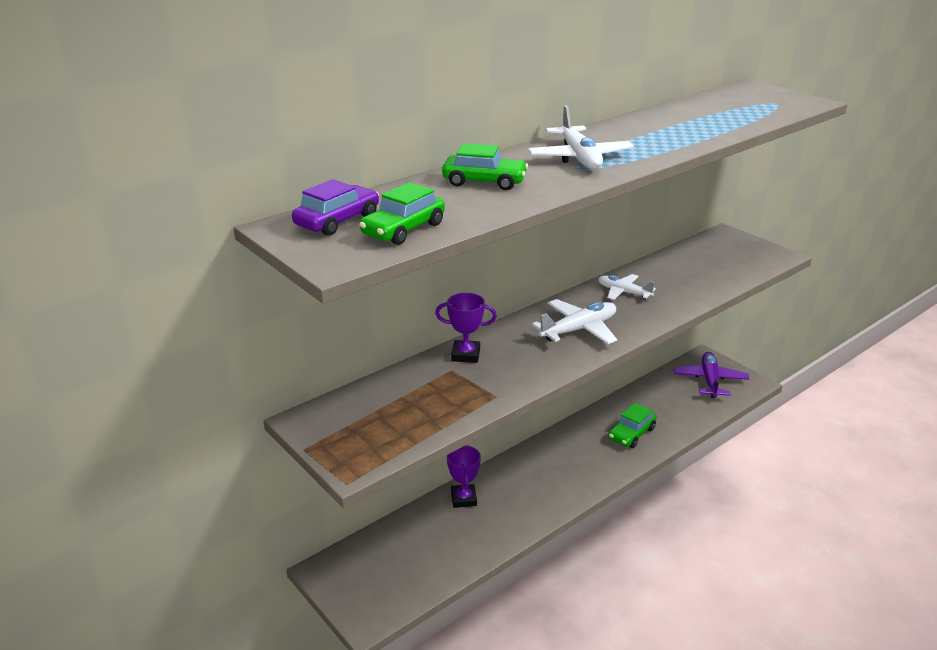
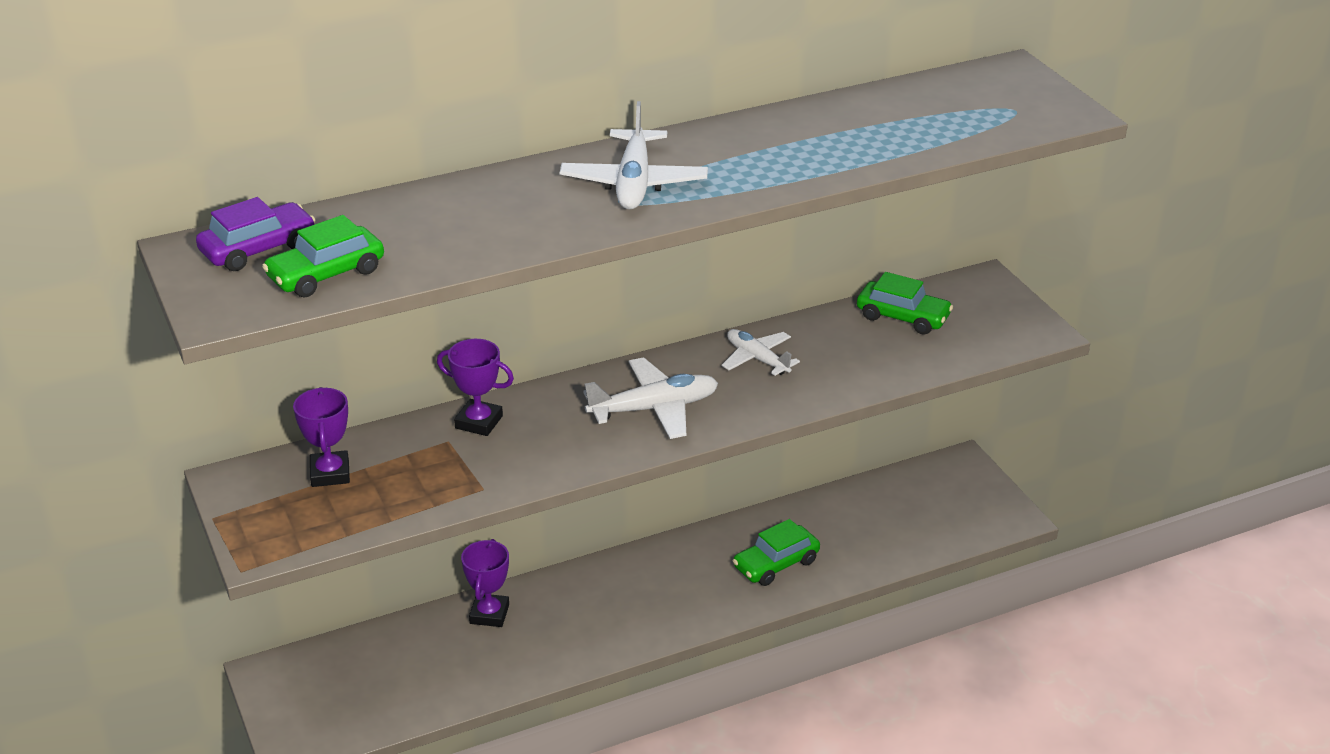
camera: 15 degrees right, 5 degrees up
(378, 404) = (330, 473): none -> purple trophy
(484, 181) = (478, 209): green car -> green car (903, 317)
(709, 380) = (946, 502): purple plane -> none

